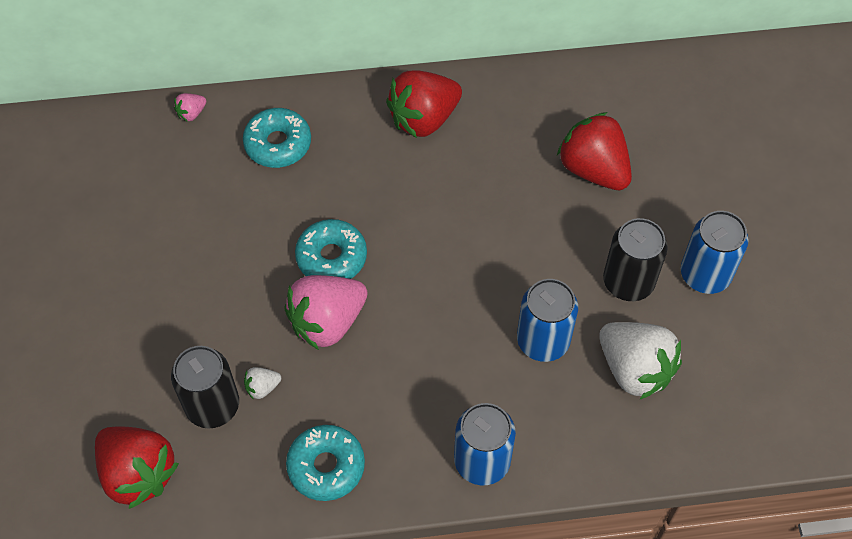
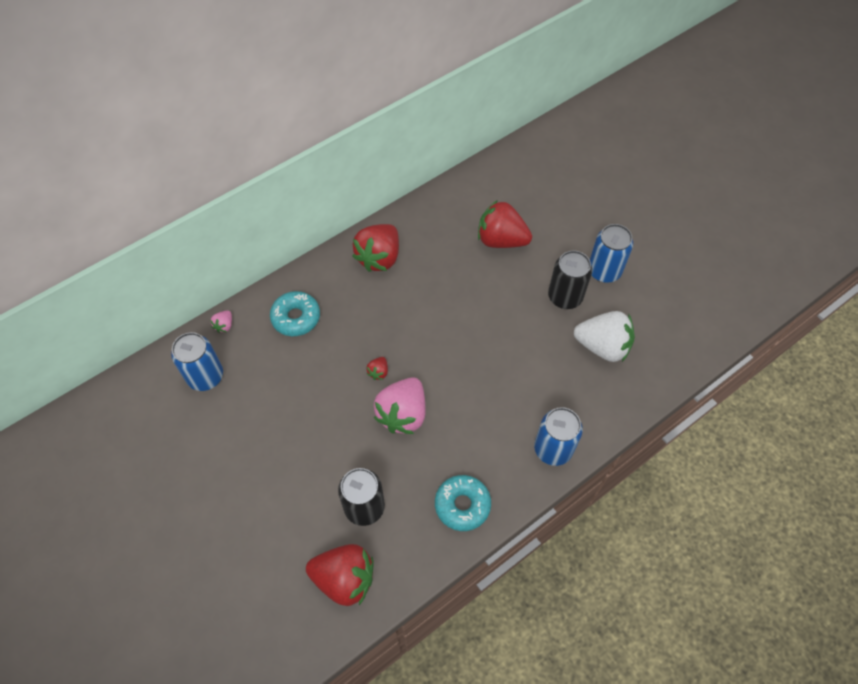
camera: 30 degrees left, 0 degrees up
(262, 387) = (389, 478): white strawberry -> none
(331, 257) = (378, 372): turquoise donut -> red strawberry
(543, 340) = (540, 357): blue can -> blue can (205, 376)

